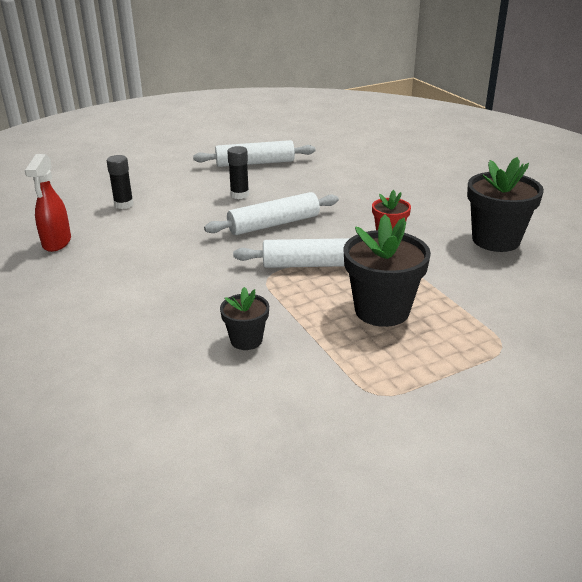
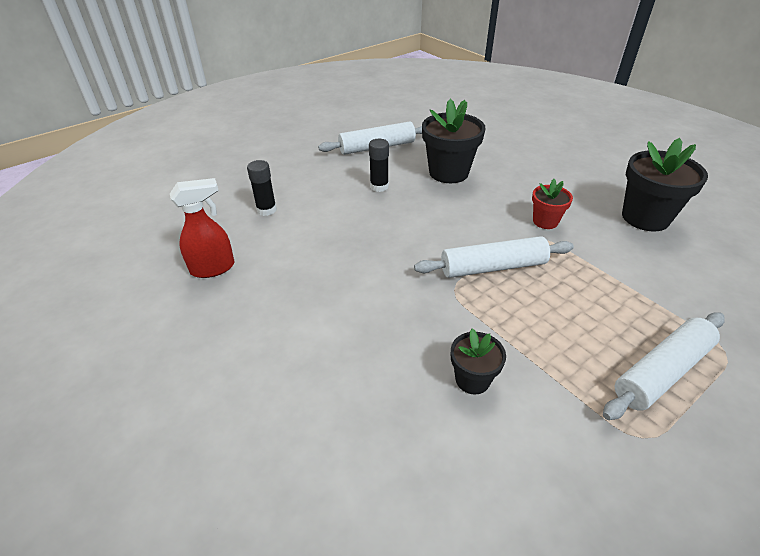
camera: 10 degrees left, 10 degrees up
(56, 243) = (213, 268): red spray bottle -> red spray bottle turned 105 degrees counterclockwise
(274, 224) = (429, 219): white rolling pin -> white rolling pin (661, 371)
(382, 310) = (588, 319): black flower pot -> black flower pot (448, 172)

